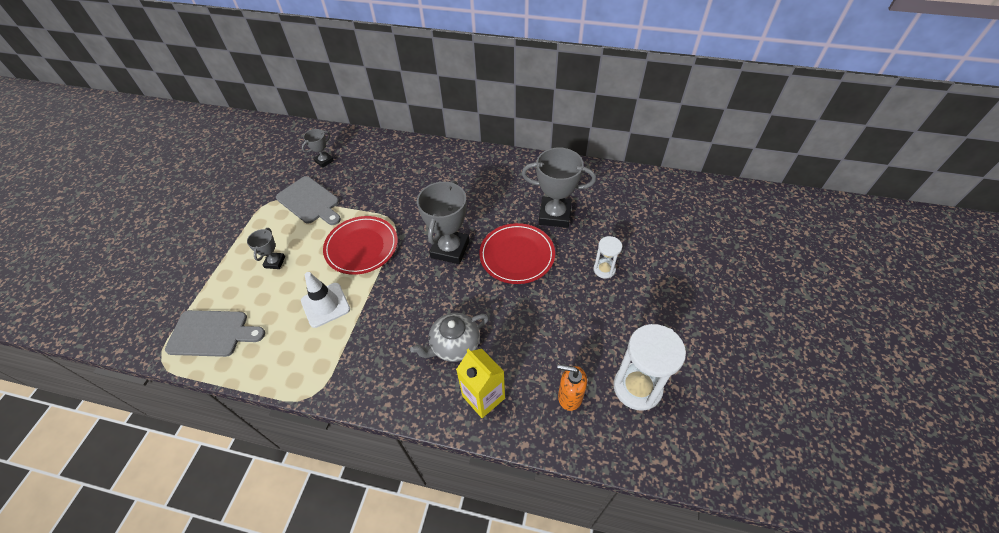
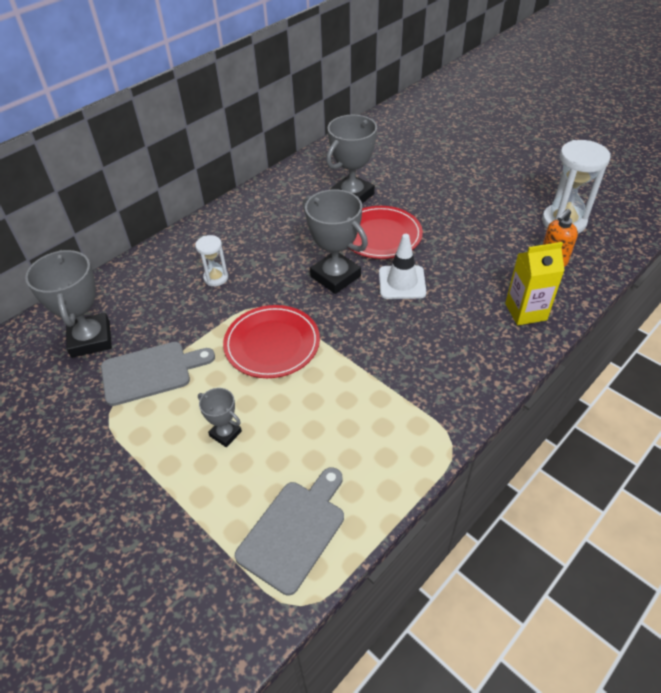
camera: 60 degrees left, 5 degrees down
(324, 161) = (91, 339): grey trophy -> grey trophy, size x1.93
(325, 305) = (333, 399): white traffic cone -> white traffic cone (402, 282)
(454, 345) = (457, 312): grey teapot -> none
(604, 269) = (437, 193): white hourglass -> white hourglass (216, 278)

